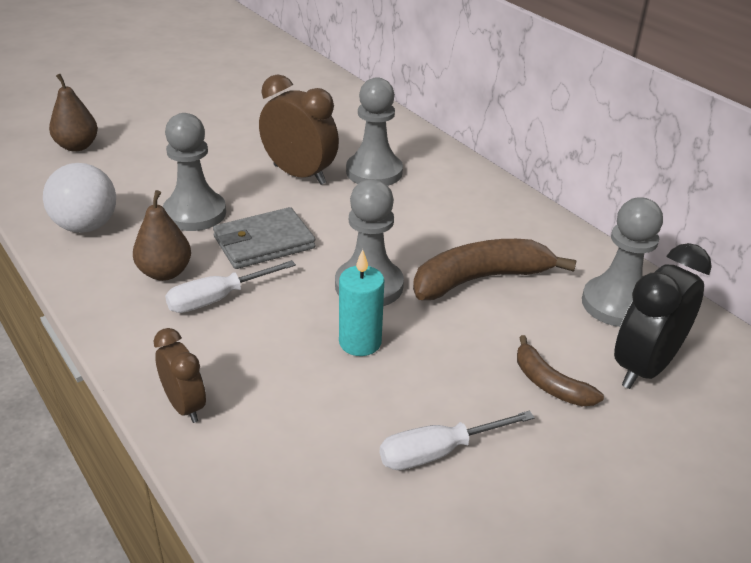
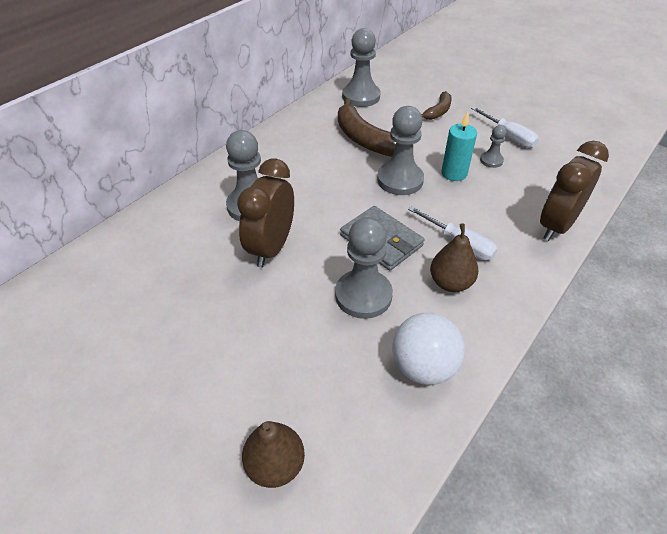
camera: 105 degrees left, 10 degrees up
(185, 406) = (556, 226): brown clock -> brown clock, size x1.68
(374, 397) = (491, 160): none -> grey pawn
(644, 367) = (406, 88): black clock -> none

